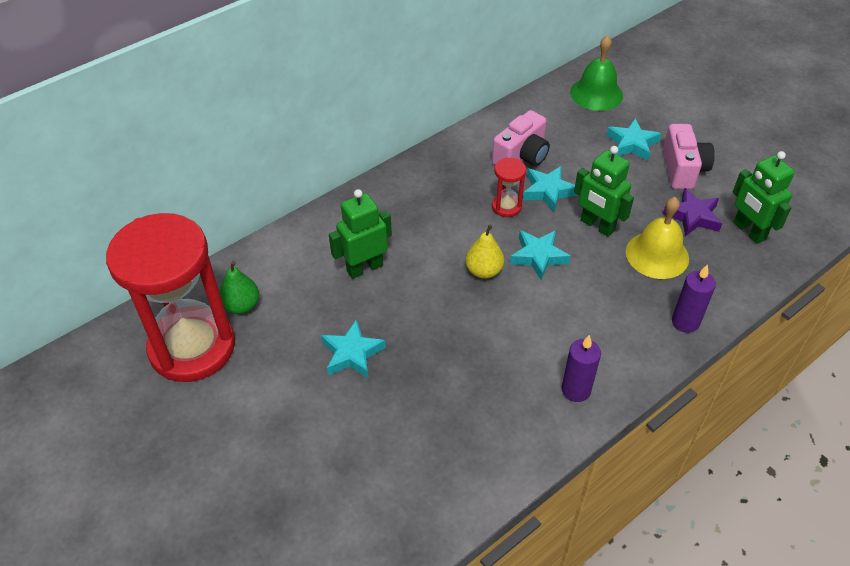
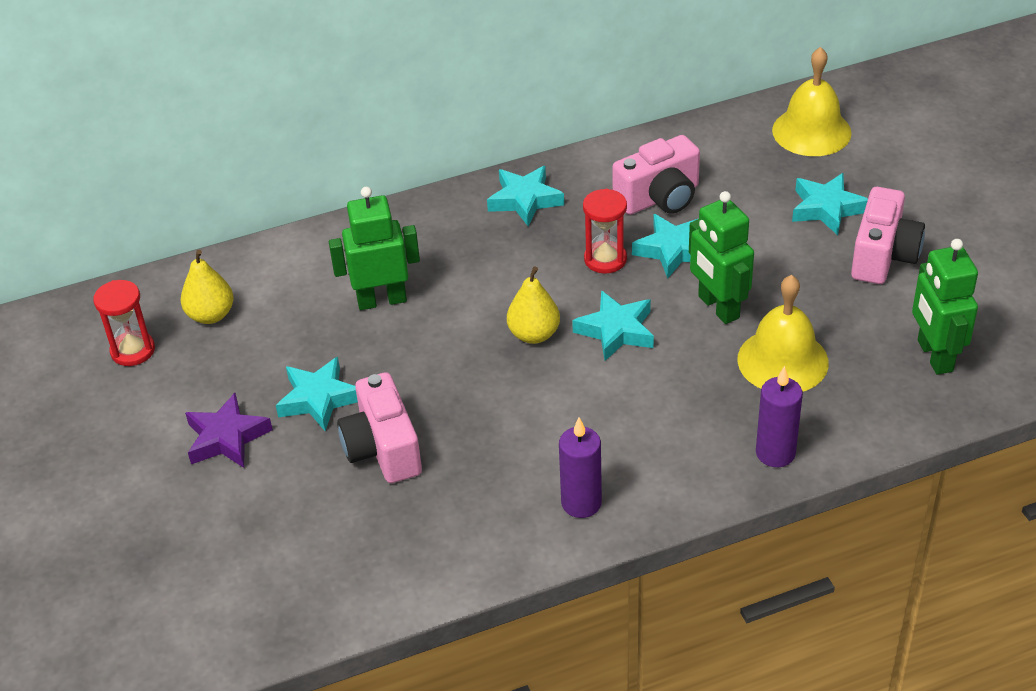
camera: 20 degrees right, 5 degrees down
(192, 347) = (133, 350): red hourglass -> red hourglass, size x0.40
(241, 306) = (211, 315): green pear -> yellow pear
(417, 382) = (383, 449): none -> pink camera
(432, 174) = (525, 200): none -> turquoise star
(596, 93) = (811, 131): green bell -> yellow bell
(693, 216) = (862, 321): purple star -> purple star (227, 438)

